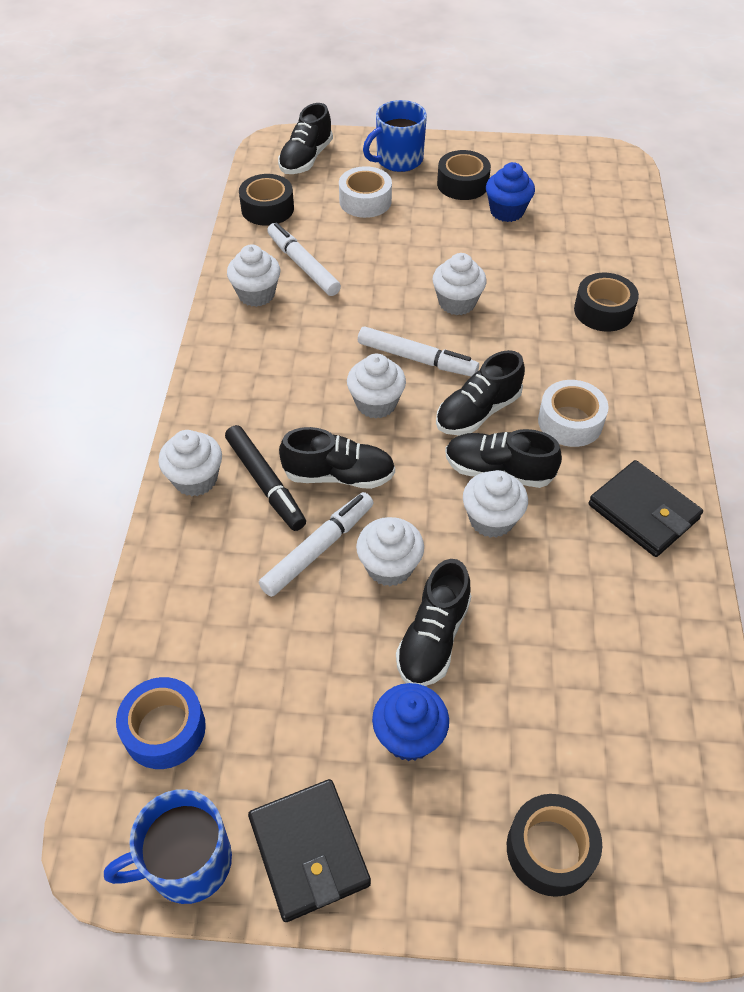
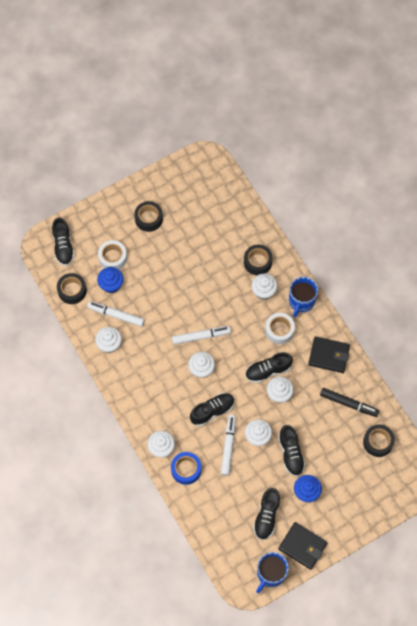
camera: 35 degrees left, 15 degrees up
(164, 729) = (230, 542): blue tape -> blue tape (186, 469)
(266, 483) = (188, 432): black marker -> black marker (348, 403)
(398, 160) = (107, 220): blue mug -> blue mug (301, 301)
(457, 302) = (196, 295): white cupcake -> white cupcake (263, 291)
(478, 412) = (242, 348): black shoe -> black shoe (266, 516)
(507, 211) = (180, 225): blue cupcake -> blue cupcake (111, 285)
(550, 849) = (369, 498): black tape -> black tape (378, 442)

